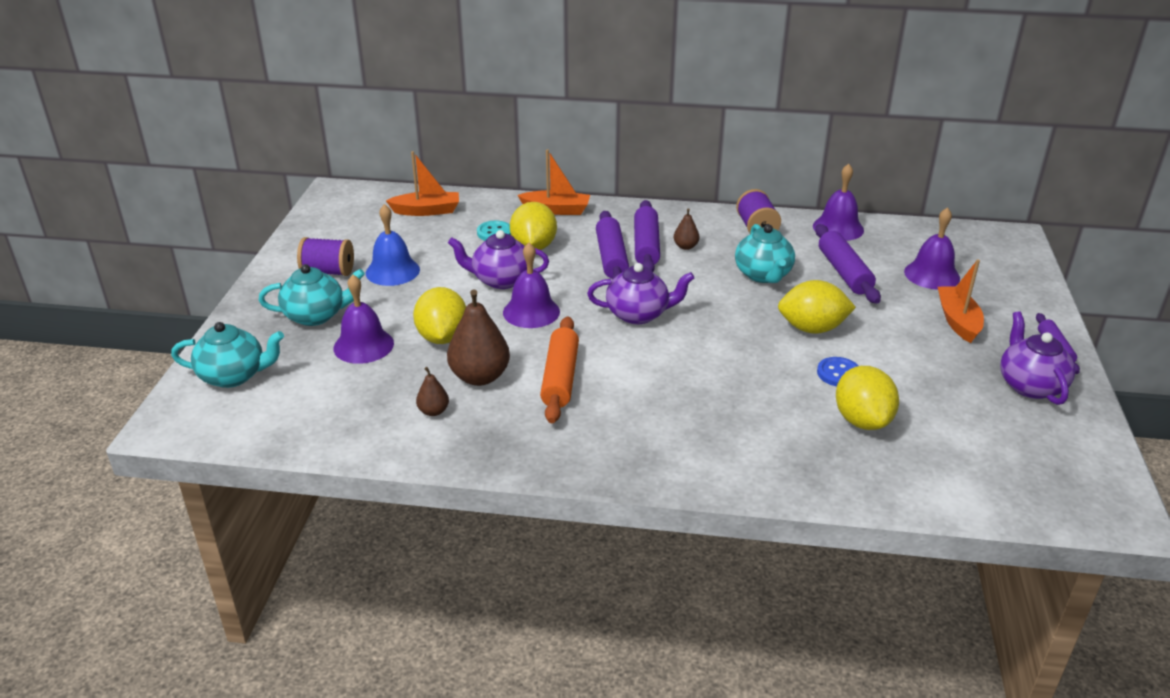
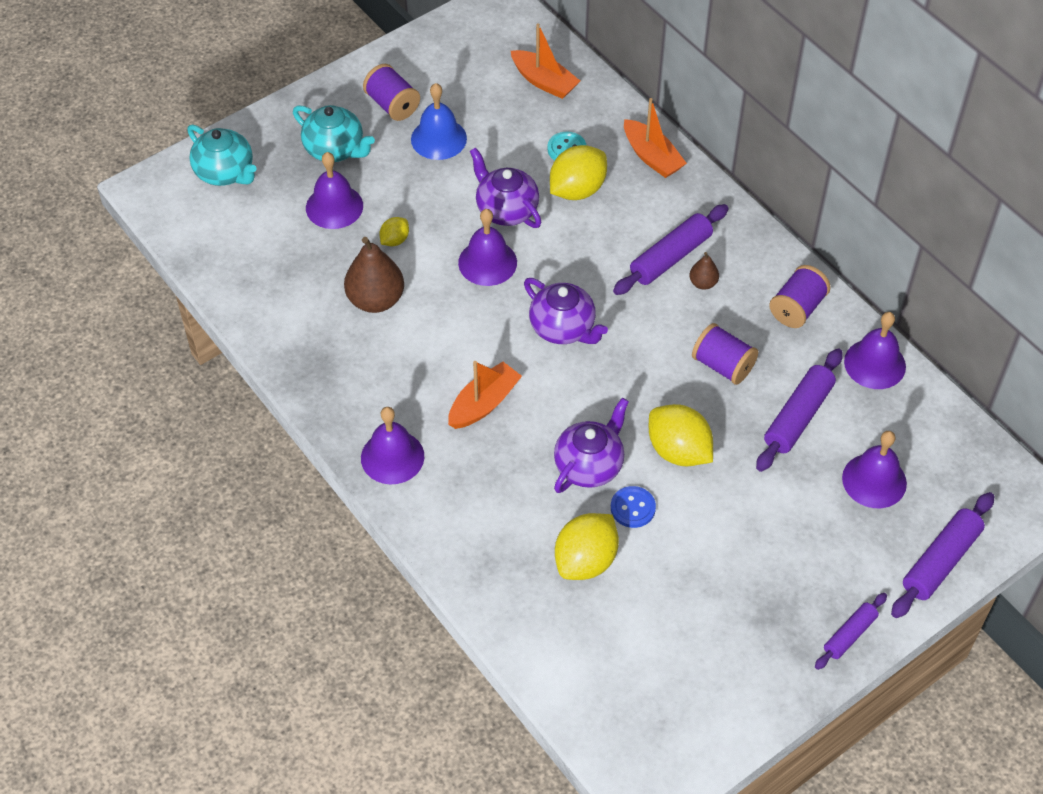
camera: 45 degrees right, 20 degrees up
(433, 411) = (311, 308): brown pear -> none
(442, 337) = (395, 240): yellow lemon -> yellow lemon, size x0.52
(560, 378) = (427, 345): orange rolling pin -> none
(611, 258) = (623, 249): purple rolling pin -> purple rolling pin (940, 561)
(639, 456) = (392, 457): none -> purple bell
(763, 275) = (722, 365): turquoise teapot -> purple spool
(958, 321) = (814, 542): orange boat -> orange boat (484, 403)
(1030, 385) = (767, 645): purple teapot -> purple teapot (589, 465)

